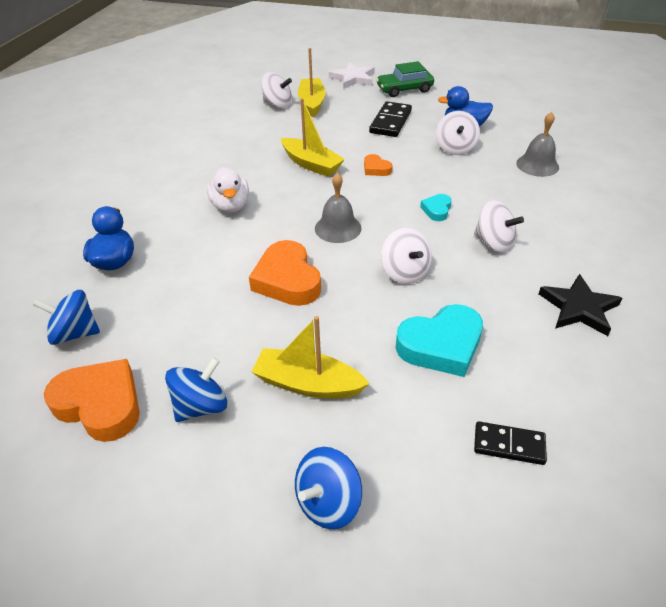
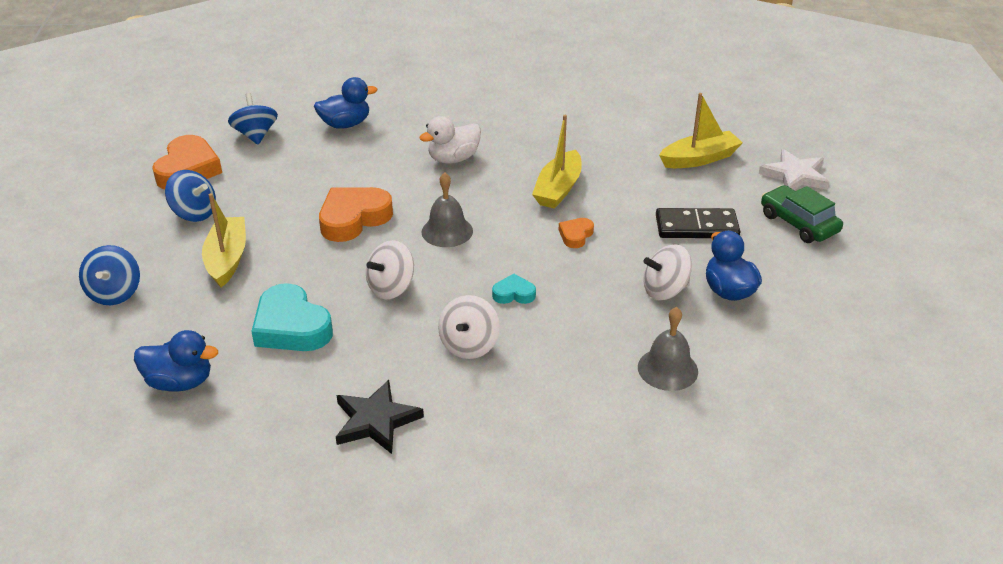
camera: 70 degrees right, 5 degrees down
(278, 104) = (677, 136): white spinning top -> none
(328, 502) = (115, 293): blue spinning top -> blue spinning top turned 120 degrees counterclockwise
(509, 445) = (180, 382): black domino -> blue duck

